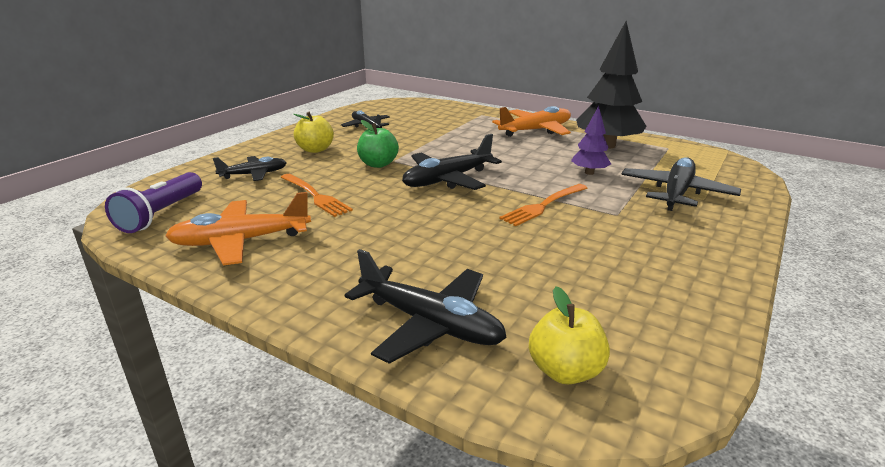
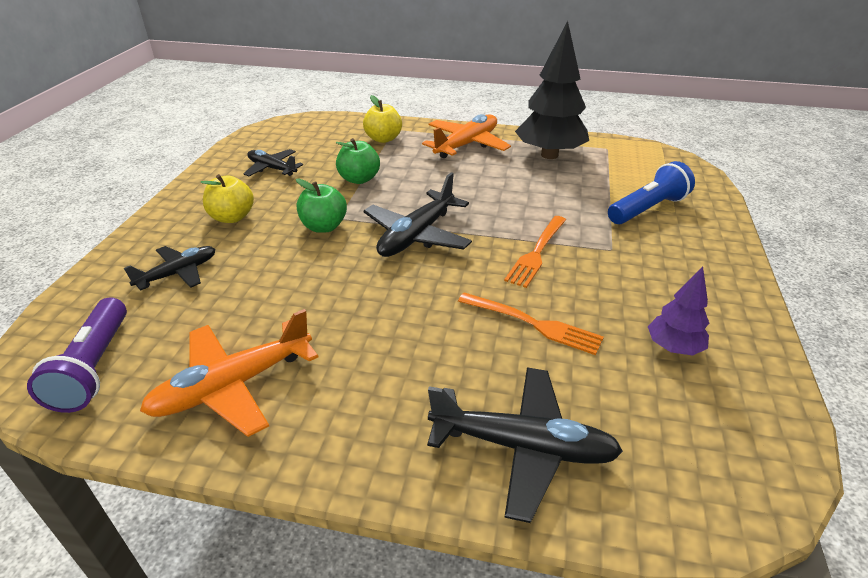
camera: 20 degrees left, 10 degrees up
(315, 196) = (280, 292): orange fork -> orange fork (533, 324)
(428, 140) = (359, 179): none -> green apple
(565, 371) = (682, 468): yellow apple -> yellow apple (383, 139)
(589, 172) = (554, 197): purple tree -> purple tree (673, 347)
(676, 193) = (648, 209): black plane -> blue flashlight

